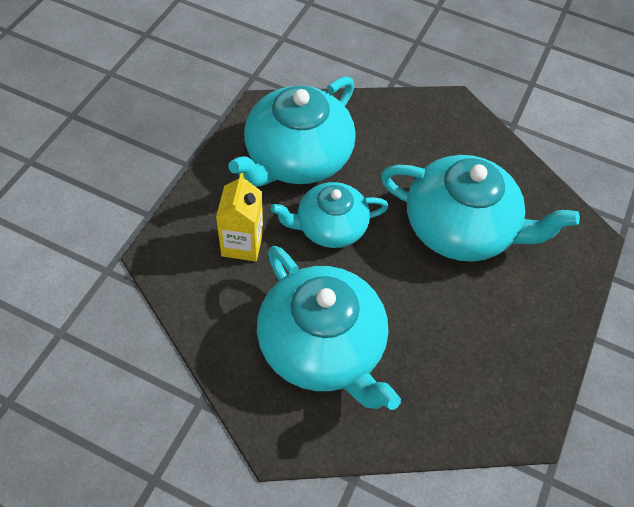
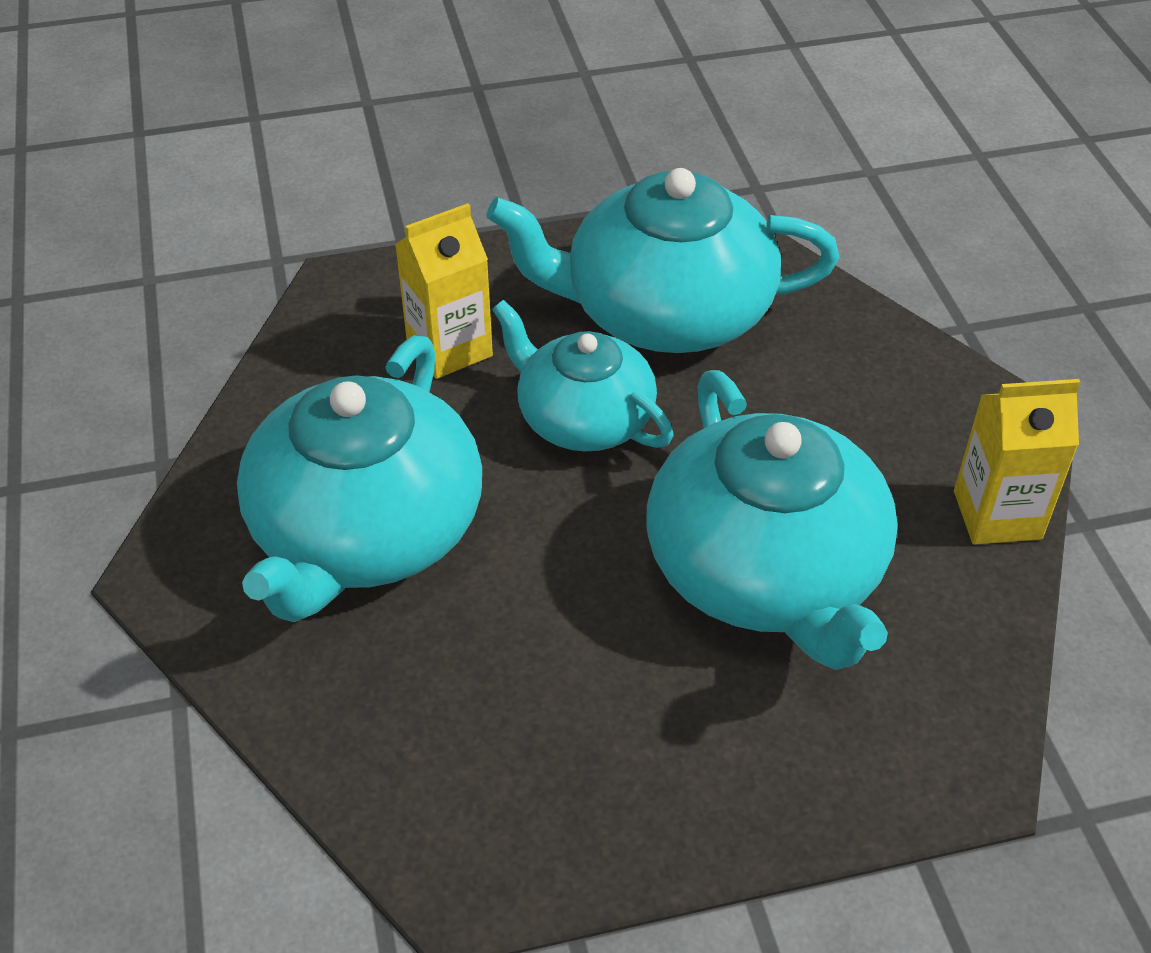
camera: 55 degrees right, 10 degrees down
(492, 143) = (997, 515): none -> yellow carton

